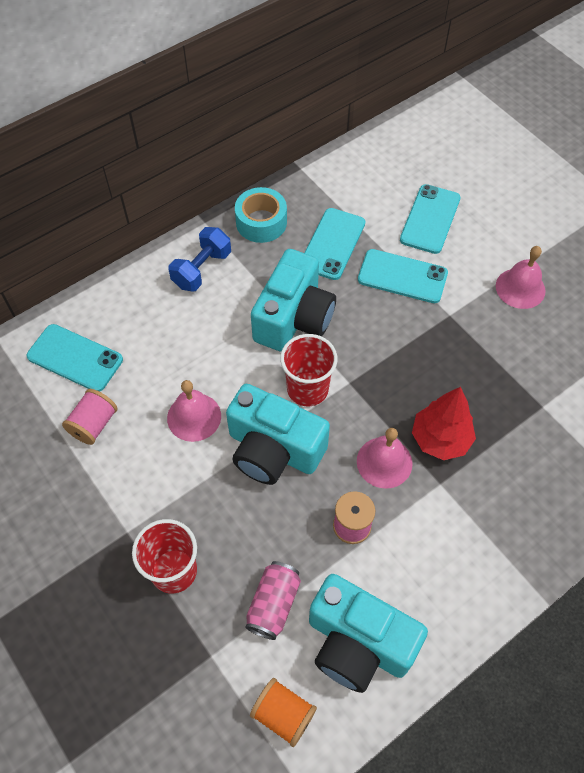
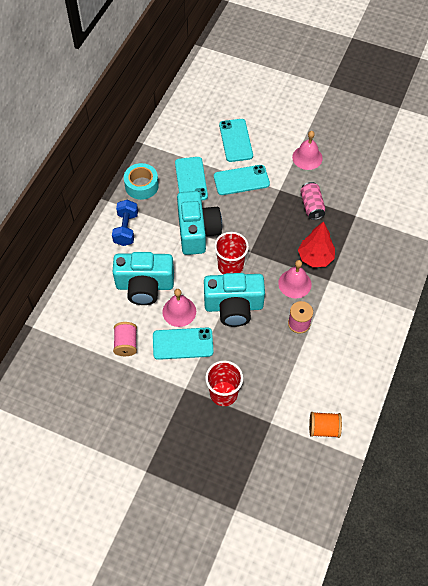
camera: 30 degrees left, 0 degrees up
(75, 358) = (88, 314): turquoise phone -> turquoise phone (183, 344)
(273, 604) = (285, 382): pink can -> pink can (311, 206)
(358, 643) = (337, 377): turquoise camera -> turquoise camera (144, 286)

